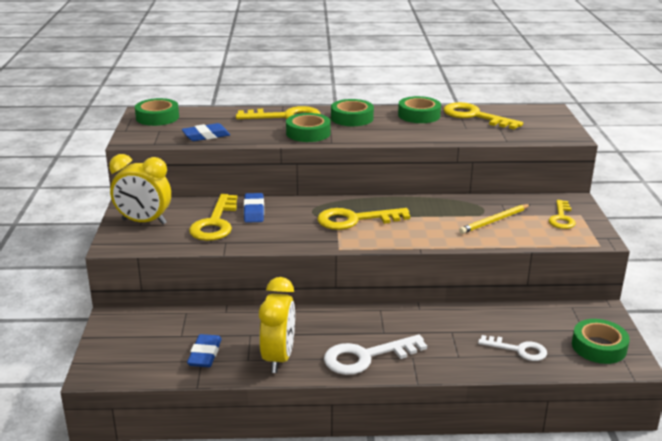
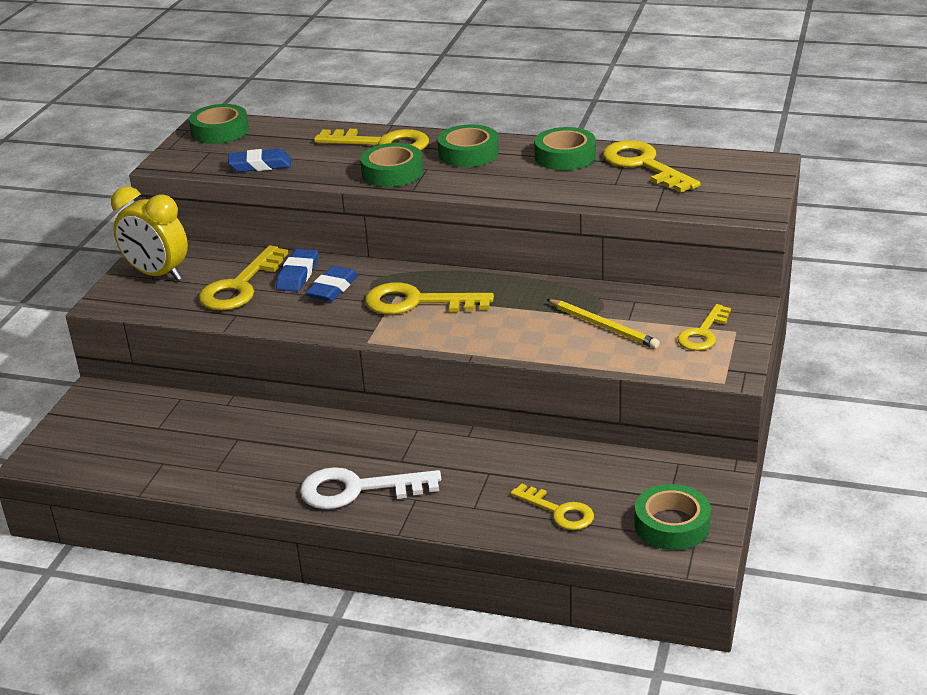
camera: 20 degrees right, 5 degrees up
(205, 354) = (171, 456): blue eraser -> blue eraser (333, 288)
(278, 358) = (252, 474): yellow clock -> none
(494, 221) = (603, 326): yellow pencil -> yellow pencil turned 120 degrees counterclockwise
(518, 350) = (559, 511): white key -> yellow key

